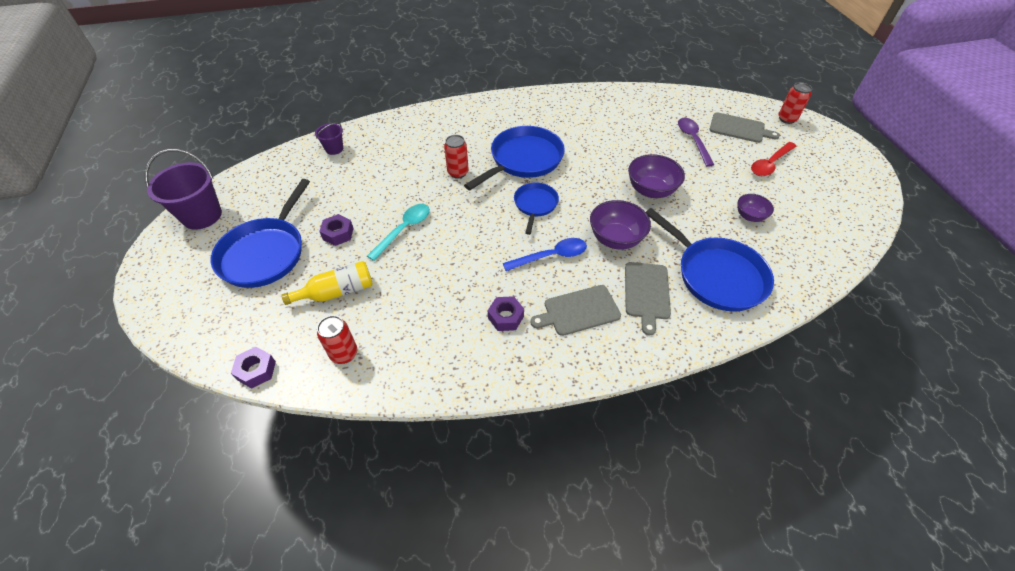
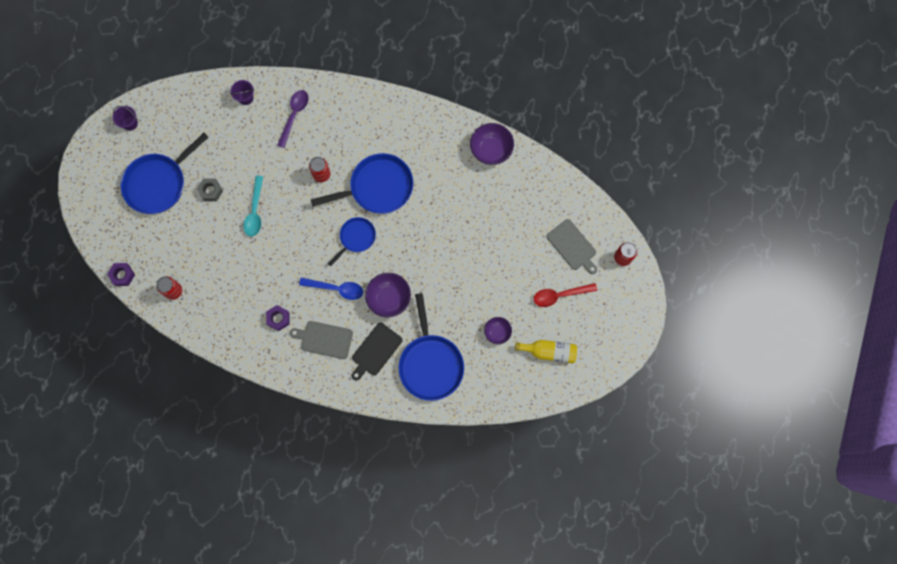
camera: 30 degrees right, 25 degrees up
(202, 215) = (130, 123): purple bucket -> purple bucket, size x0.53
(337, 292) = (189, 242): yellow bottle -> yellow bottle (549, 352)
(338, 234) = (211, 191): purple nut -> grey nut
(404, 230) = (255, 211): turquoise spoon -> turquoise spoon turned 120 degrees clockwise
(646, 293) = (375, 351): grey cutting board -> black cutting board
(651, 190) = (448, 270): purple bowl -> purple bowl (491, 150)
(693, 140) = (523, 238): purple spoon -> purple spoon (294, 115)

